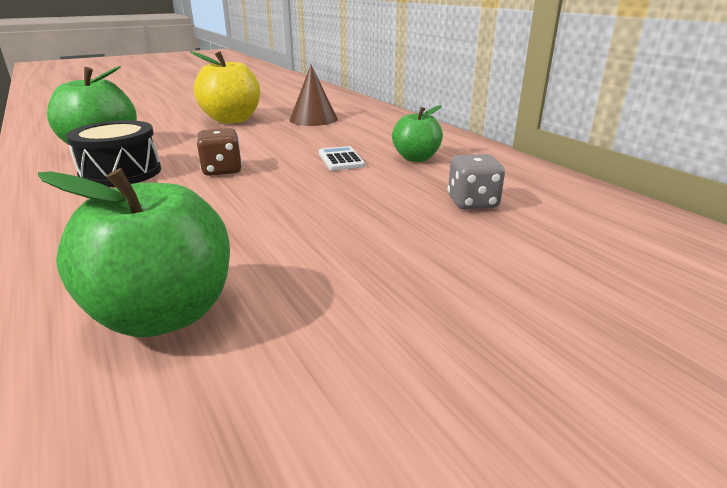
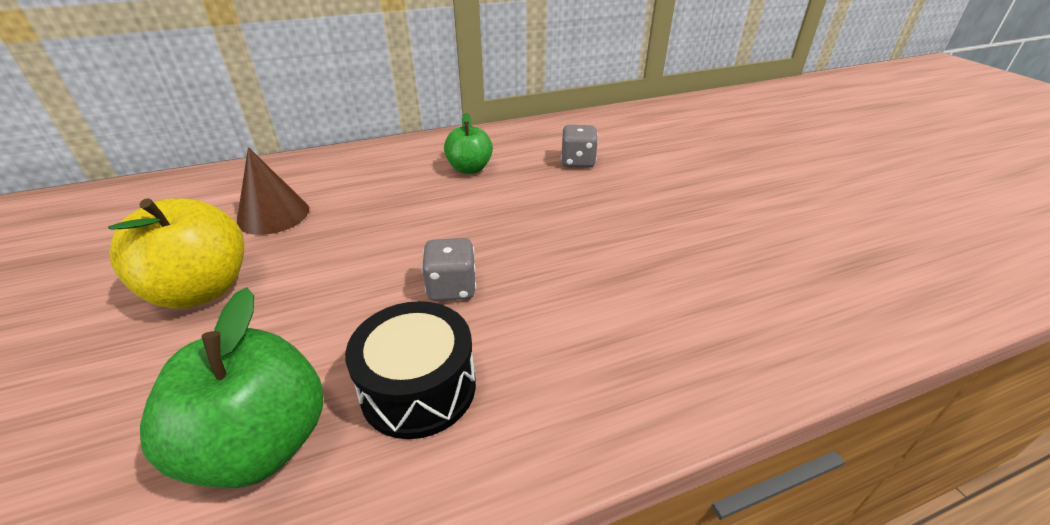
camera: 80 degrees left, 10 degrees up
(164, 314) = (753, 300): green apple -> none
(222, 170) = (452, 288): brown dice -> grey dice
(341, 159) = (453, 207): white calculator -> none

